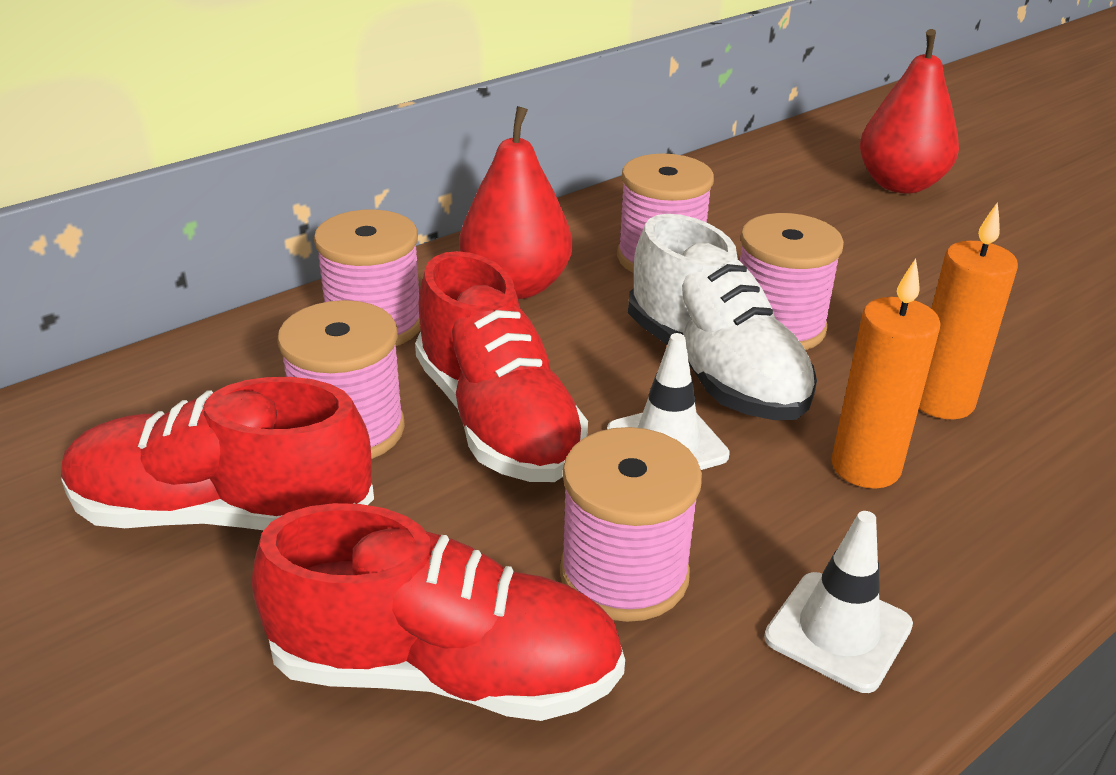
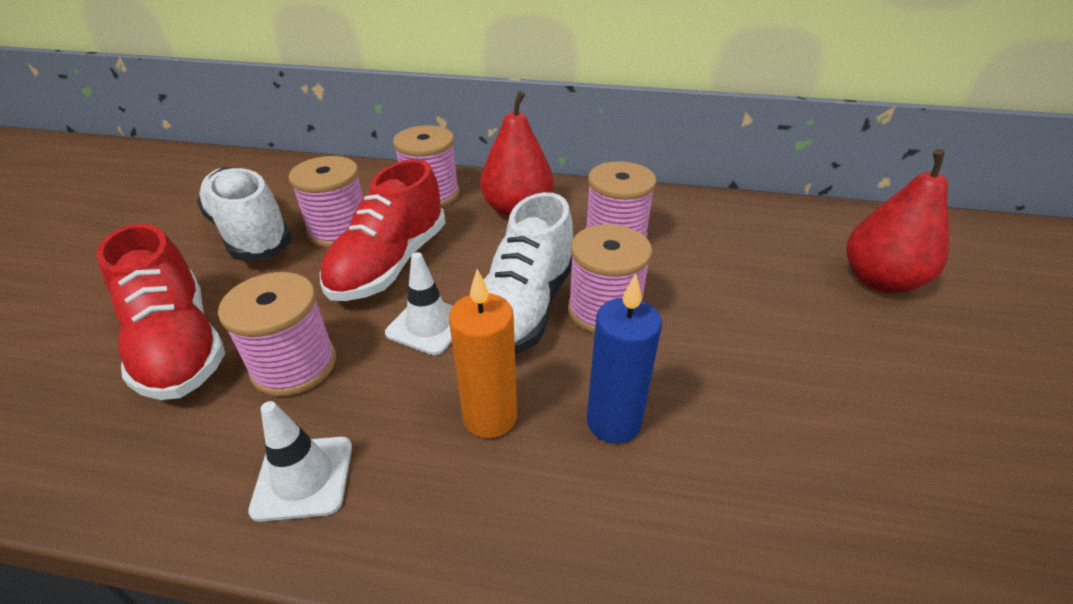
camera: 50 degrees right, 5 degrees up
(222, 513) = (250, 233): red shoe -> white shoe
(941, 401) = (613, 422): orange candle -> blue candle

